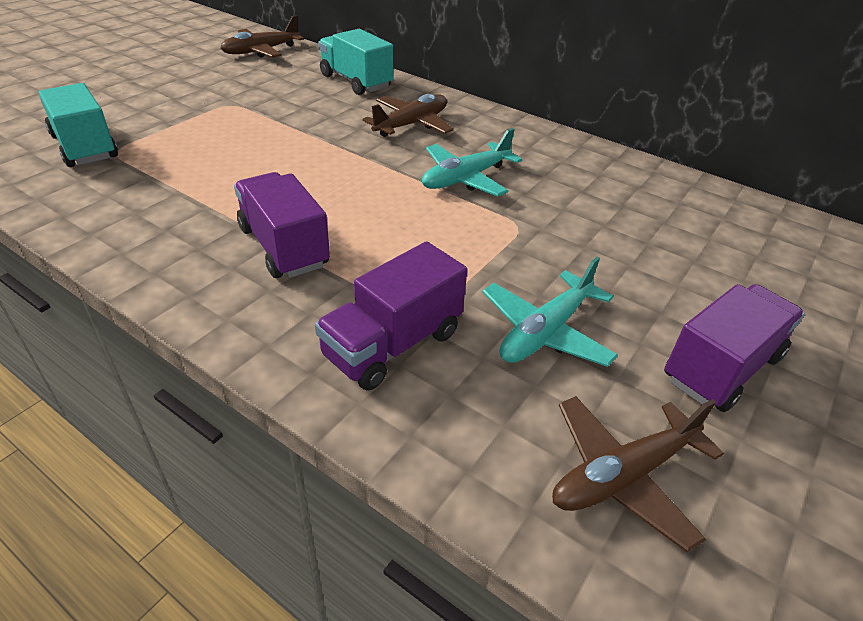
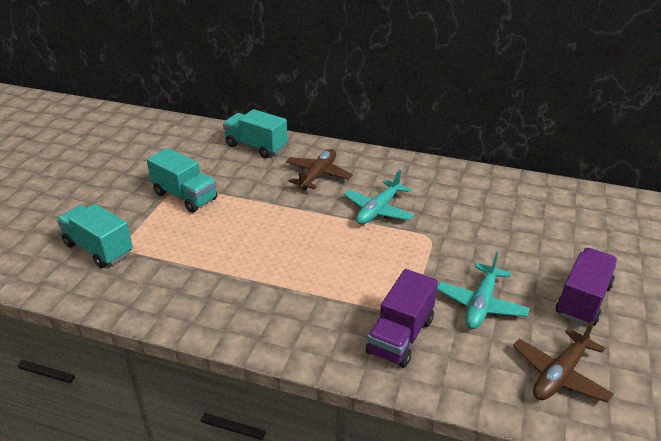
camera: 15 degrees left, 5 degrees down
(230, 115) = (185, 196): none -> turquoise truck
(261, 51) = (167, 134): brown plane -> none
(284, 247) = (294, 290): purple truck -> none

